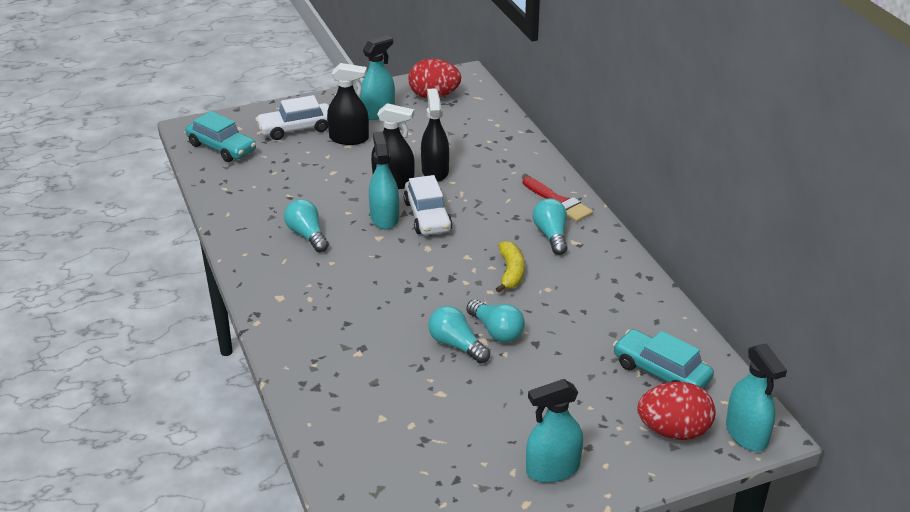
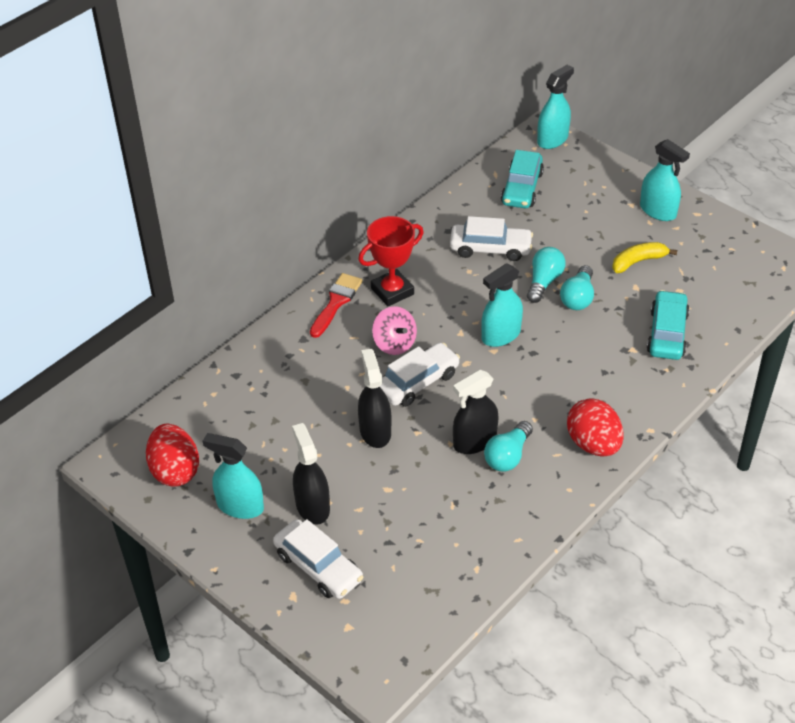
camera: 115 degrees left, 10 degrees up
(221, 148) = (401, 618): turquoise car -> turquoise car (667, 333)
(384, 218) = (441, 411): turquoise spray bottle -> turquoise spray bottle (501, 335)
(435, 171) = (336, 407): black spray bottle -> black spray bottle (474, 441)
(483, 218) = (394, 343): none -> pink spinning top
(511, 272) = (463, 298): yellow banana -> yellow banana (638, 261)
(551, 235) = (392, 291): turquoise light bulb -> red trophy
(571, 313) = (490, 249): none -> white car
(673, 431) = (576, 169): red egg -> red egg (593, 444)

